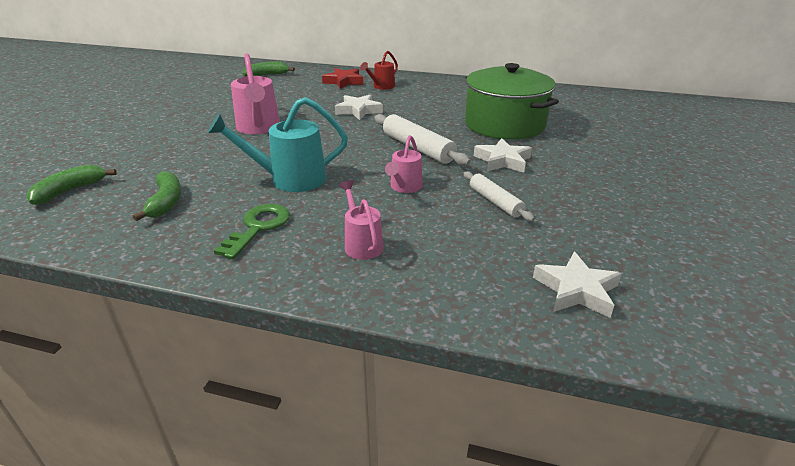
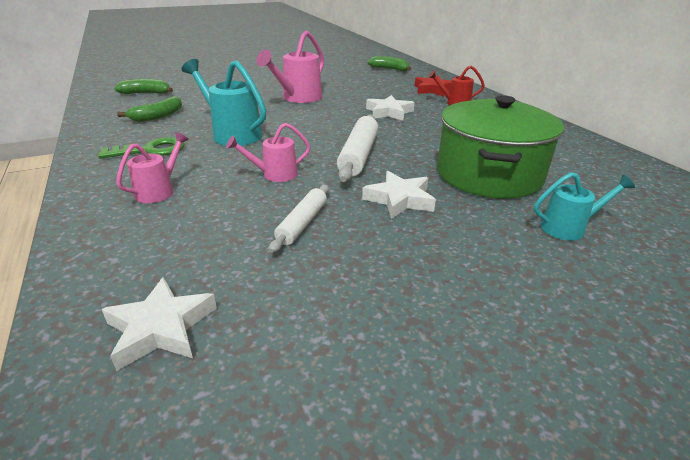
camera: 50 degrees right, 0 degrees up
(587, 134) = (568, 228): none -> turquoise watering can

